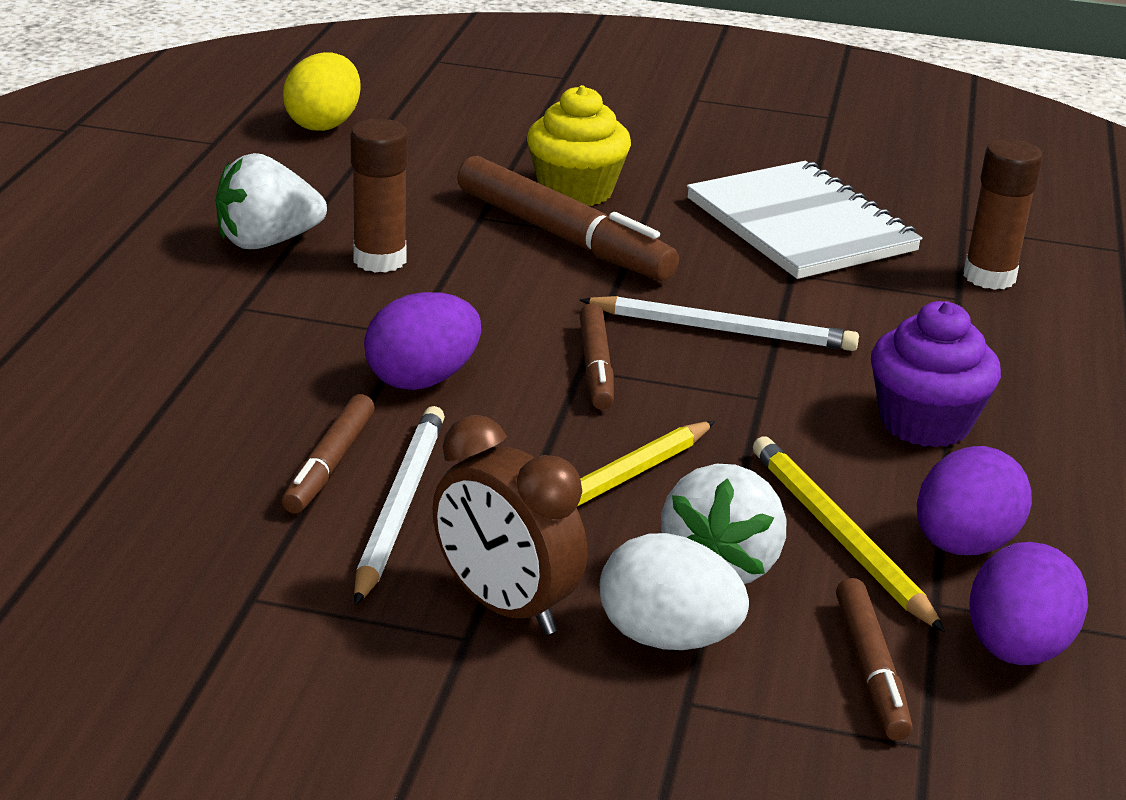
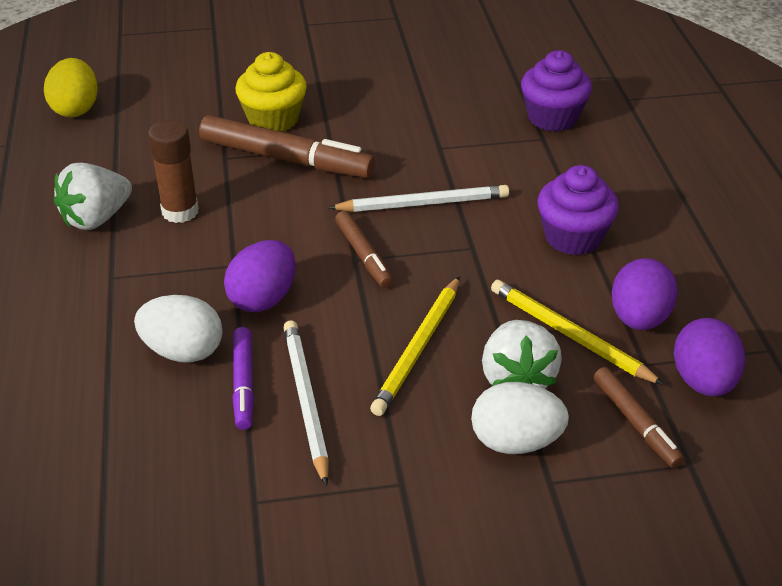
camera: 20 degrees left, 10 degrees up
(275, 408) = (183, 351): none -> white egg
(329, 464) = (243, 383): brown marker -> purple marker
(505, 606) = (411, 452): brown clock -> none
(800, 225) = (424, 109): white notebook -> none
(989, 277) = (552, 117): brown glue stick -> purple cupcake

